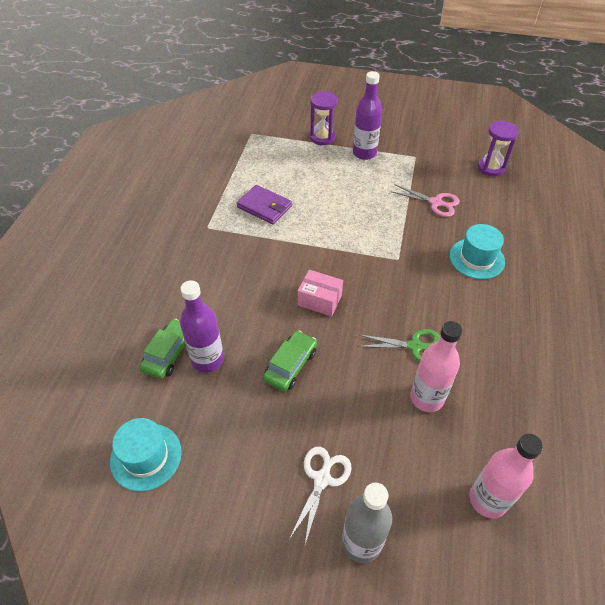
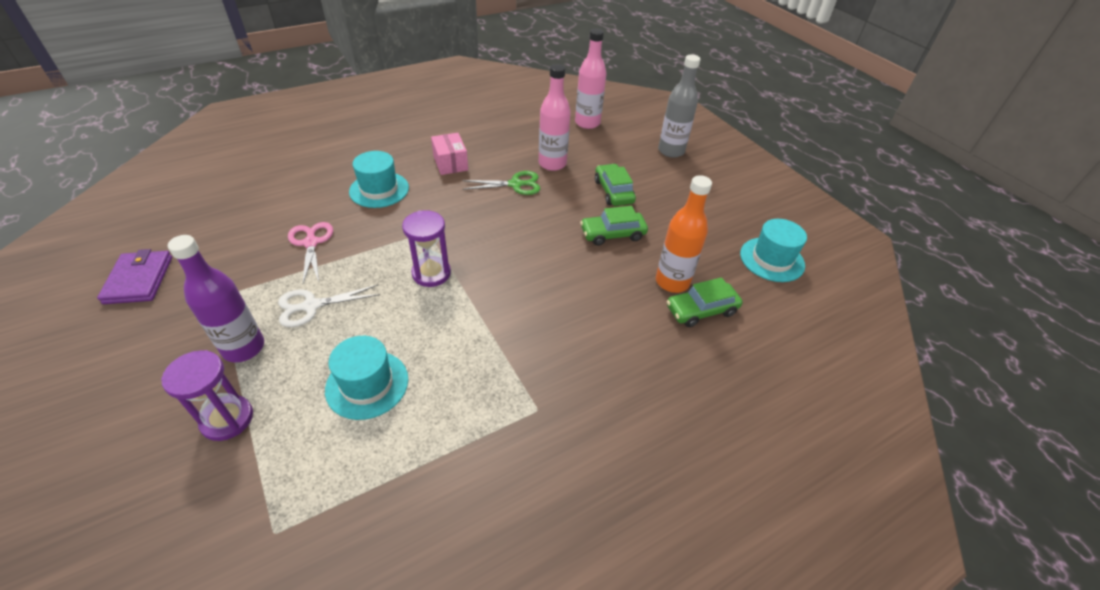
camera: 135 degrees left, 5 degrees down
(207, 360) = (672, 282): purple bottle -> orange bottle
(264, 207) = (446, 379): purple wallet -> purple wallet (139, 280)
(294, 181) = (367, 384): none -> turquoise hat
(319, 300) = (532, 253): pink box -> pink box (450, 163)
(322, 478) = (662, 179): white scissors -> white scissors (311, 306)
(341, 414) = (613, 191): none -> green car
(415, 346) = (516, 184): green scissors -> green scissors turned 120 degrees clockwise
(491, 168) = (206, 229): purple hourglass -> purple hourglass (431, 273)

